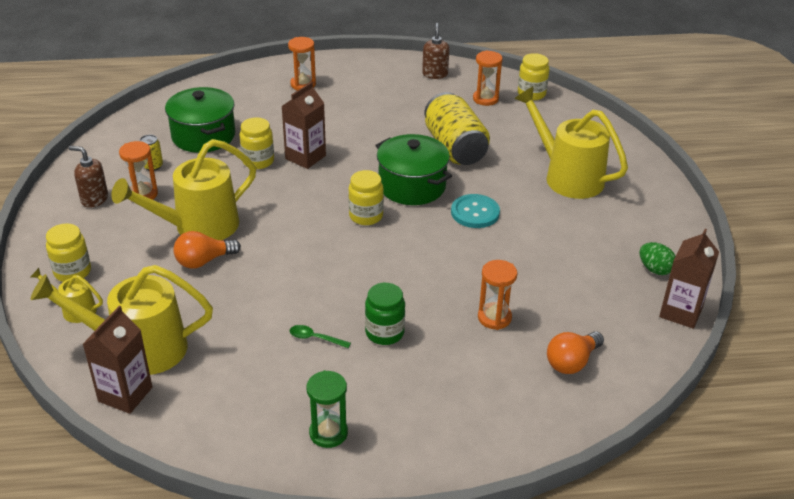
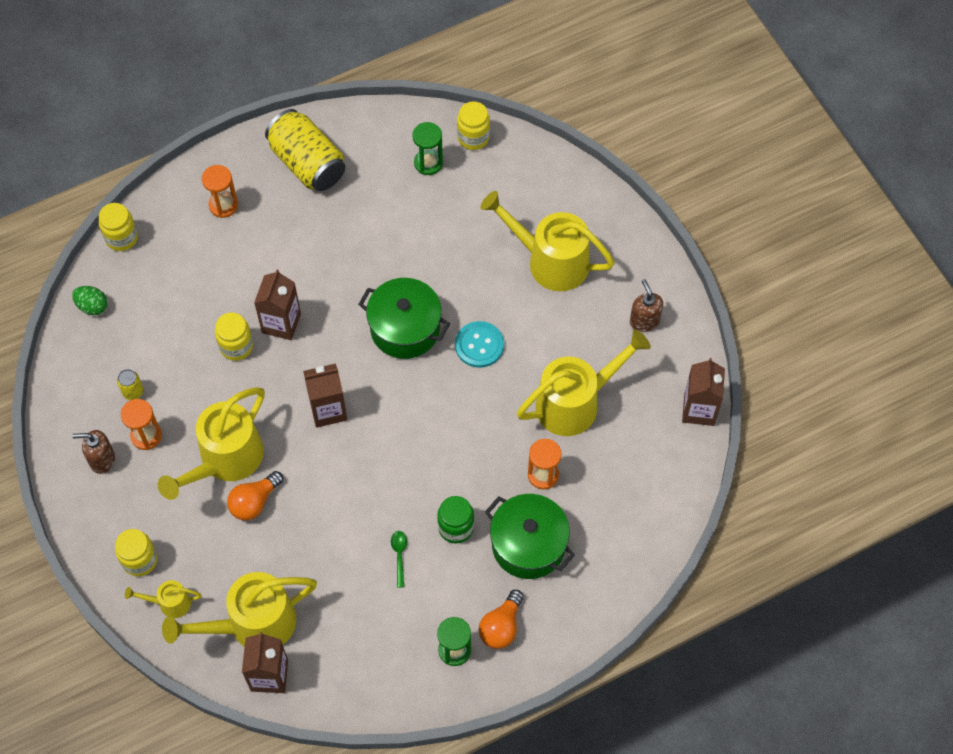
camera: 20 degrees left, 25 degrees up
(203, 136) = (160, 327): green pot -> green pot (528, 545)
(311, 219) = (328, 410): none -> brown carton
(315, 338) = (399, 556): green spoon -> green spoon turned 90 degrees clockwise
(366, 216) = (378, 387): yellow jar -> yellow jar (121, 238)
(435, 74) = (359, 137): brown soap dispenser -> brown soap dispenser (644, 321)
(455, 148) = (425, 255): yellow can -> yellow can (308, 163)
(485, 99) = (428, 163): orange hourglass -> green hourglass
(552, 274) = (576, 402): none -> yellow watering can
(572, 362) = (623, 502): orange light bulb -> orange light bulb (501, 626)
(655, 269) = (664, 363): green egg -> green egg (92, 306)

